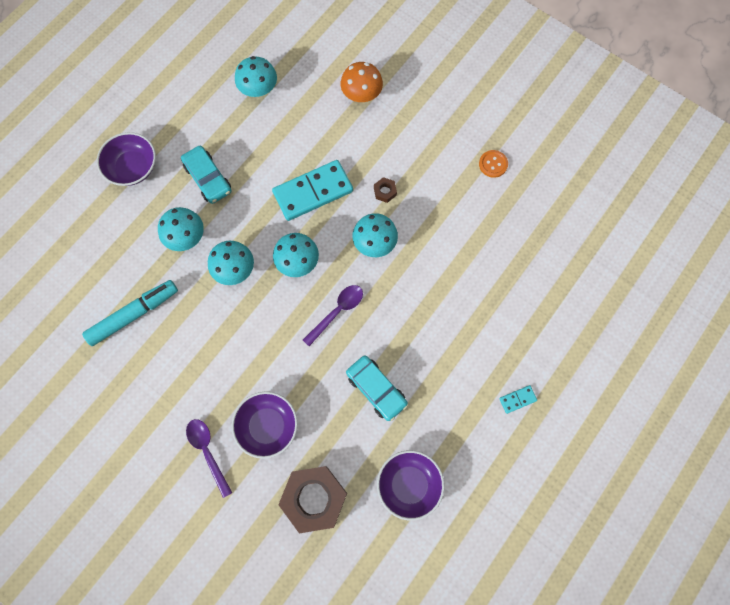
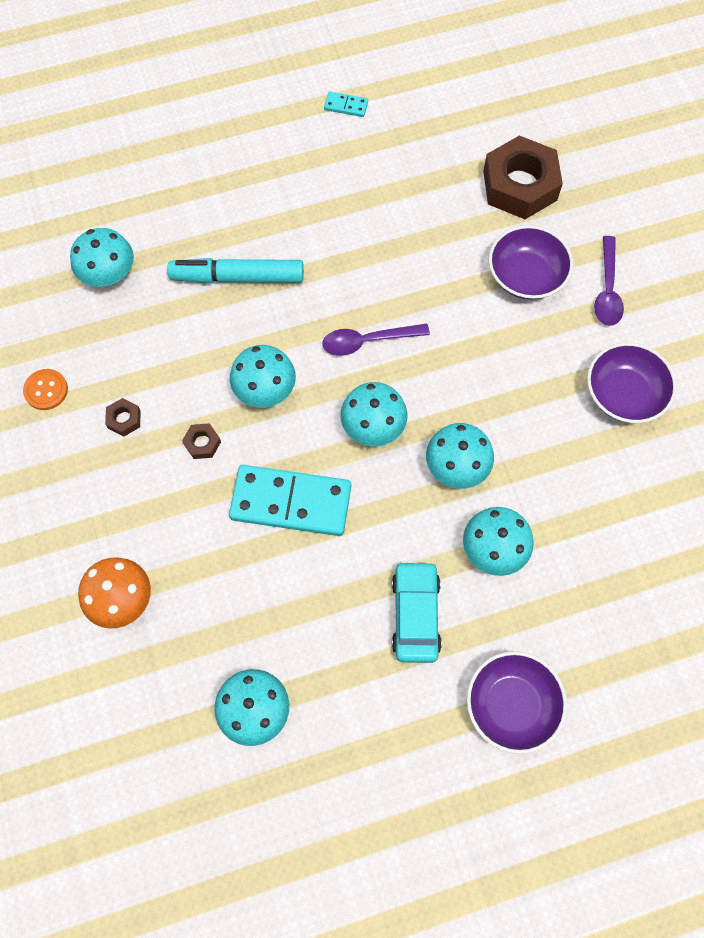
camera: 145 degrees left, 5 degrees down
(134, 314) = (615, 491): turquoise marker -> turquoise marker (237, 277)
(376, 389) = (383, 240): turquoise car -> none
(409, 484) = (416, 142): purple bowl -> purple bowl (624, 394)
(437, 176) = (124, 419): none -> brown nut
(517, 399) = (248, 146): turquoise domino -> turquoise domino (346, 106)
(522, 251) = (108, 274): none -> turquoise mushroom

